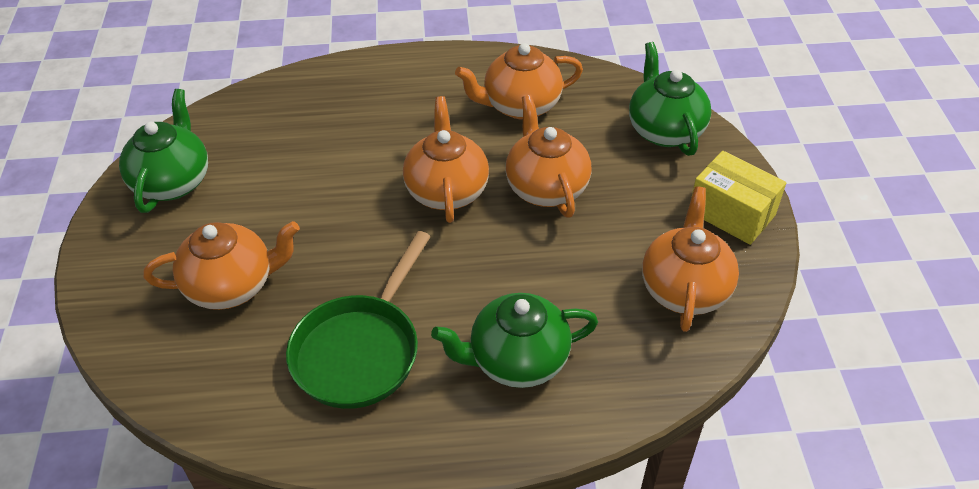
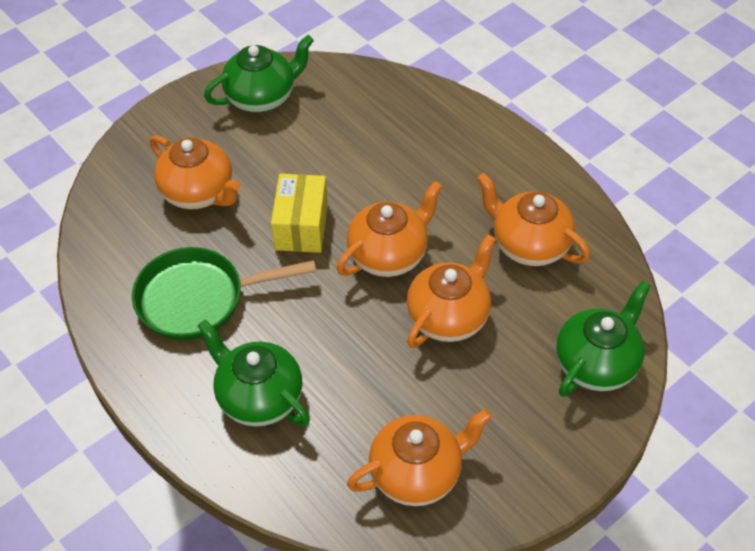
camera: 55 degrees right, 5 degrees up
(731, 213) = (535, 466): yellow box -> yellow box (301, 226)

